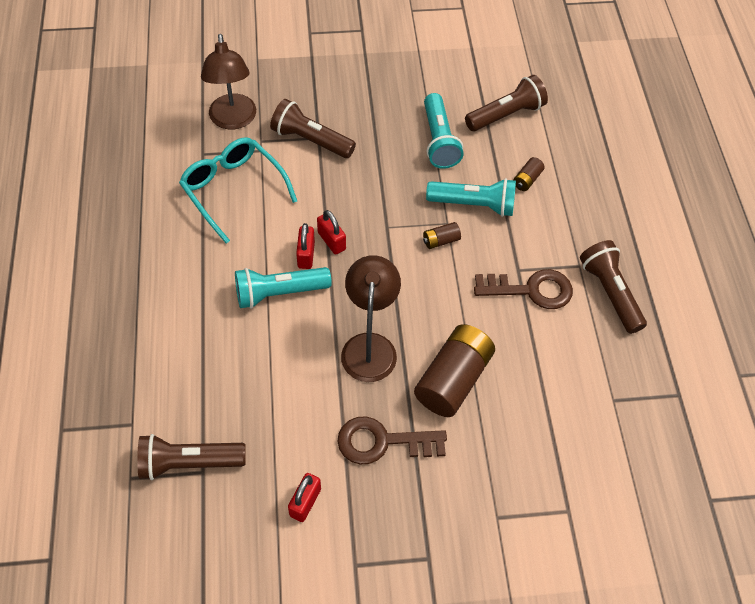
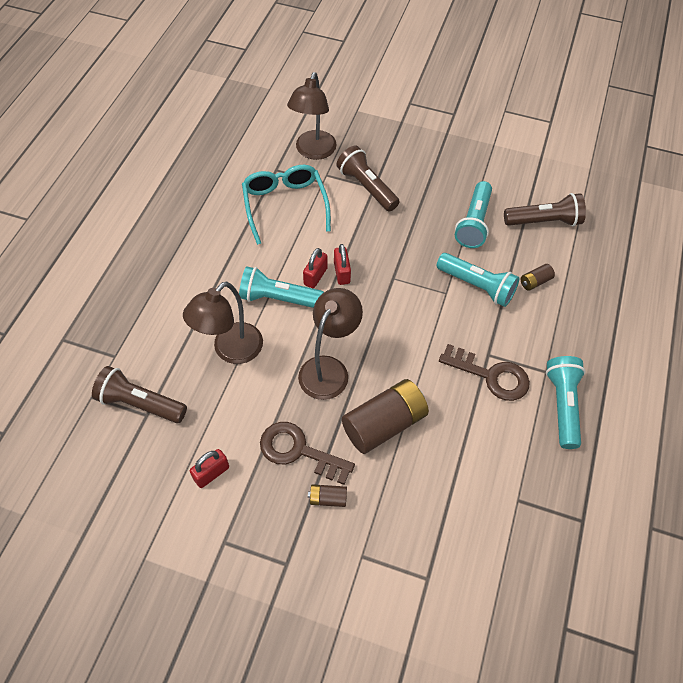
camera: 25 degrees right, 0 degrees up
(257, 368) = (231, 351): none -> brown lamp
(440, 240) = (433, 305): brown battery -> brown battery (328, 498)
(609, 292) = (562, 405): brown flashlight -> turquoise flashlight

